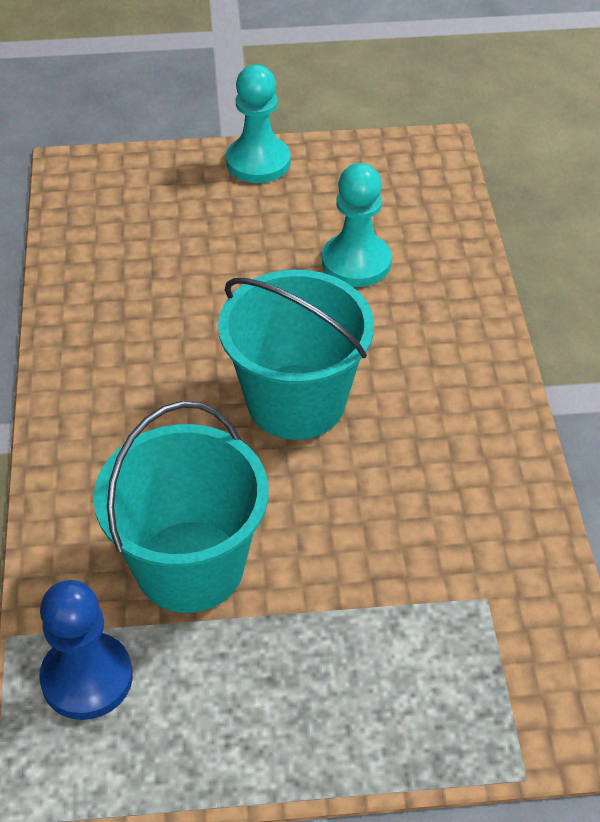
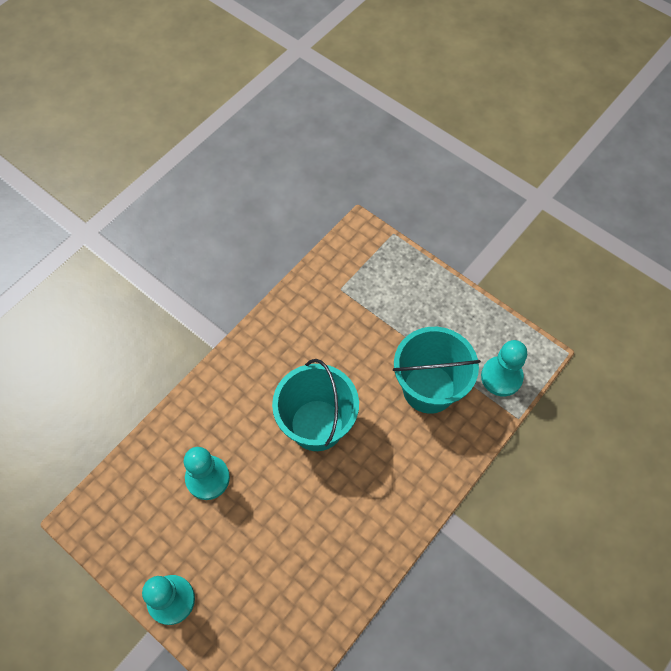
camera: 135 degrees left, 15 degrees up
(87, 678) = (501, 377): blue pawn -> turquoise pawn

